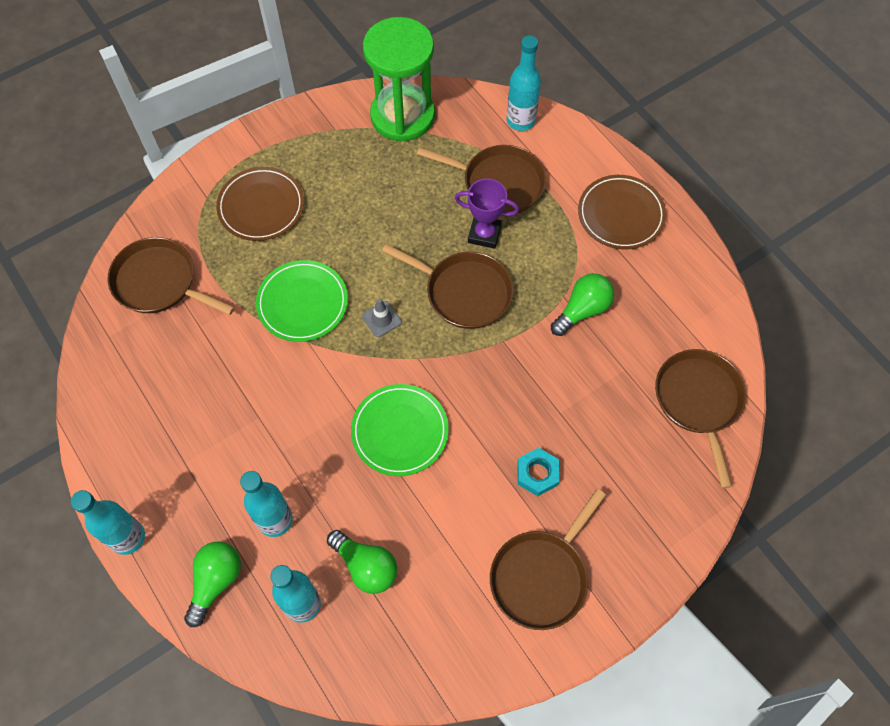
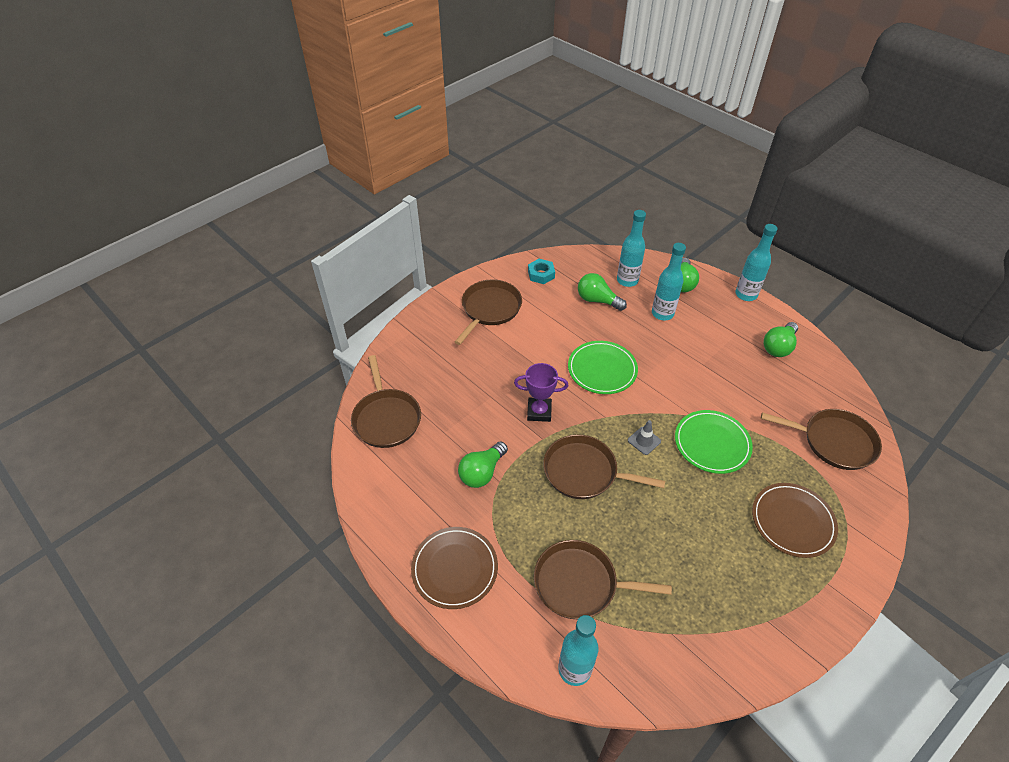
camera: 170 degrees right, 15 degrees down
(139, 428) = (778, 347): none -> green light bulb
(402, 116) = (705, 652): green hourglass -> none
(484, 234) = (580, 527): purple trophy -> purple trophy (539, 412)
(537, 474) = (501, 358): turquoise nut -> turquoise nut (541, 274)

